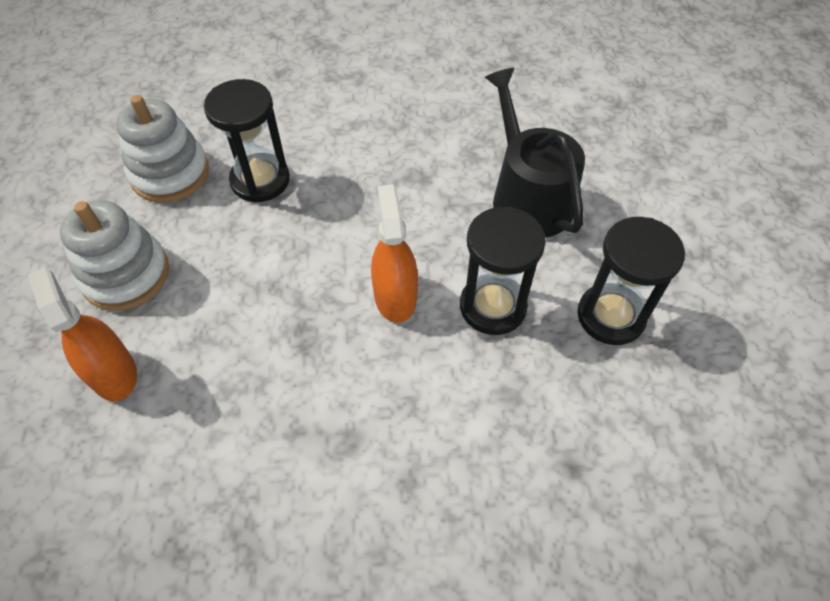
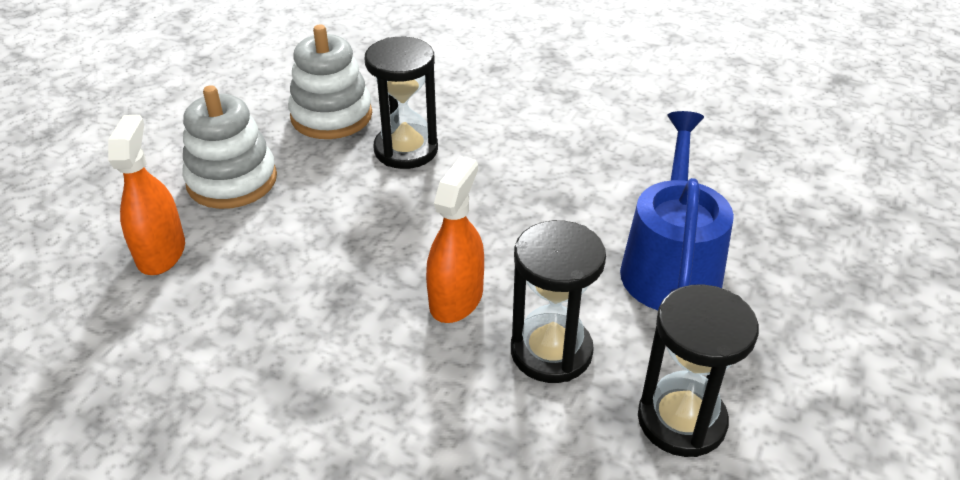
camera: 30 degrees right, 15 degrees down
(527, 197) = (670, 265): black watering can -> blue watering can

